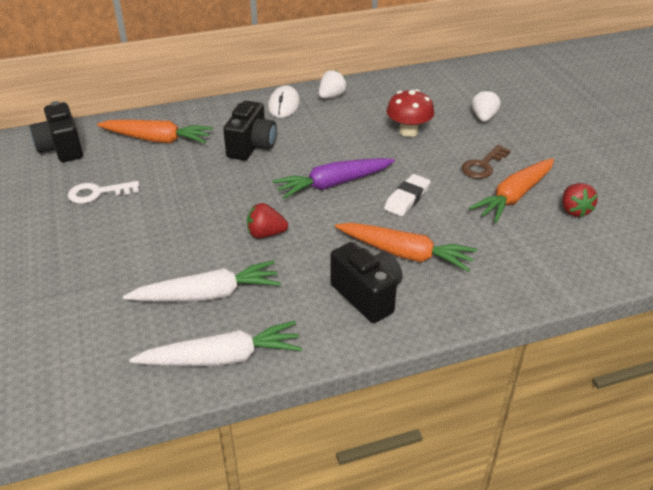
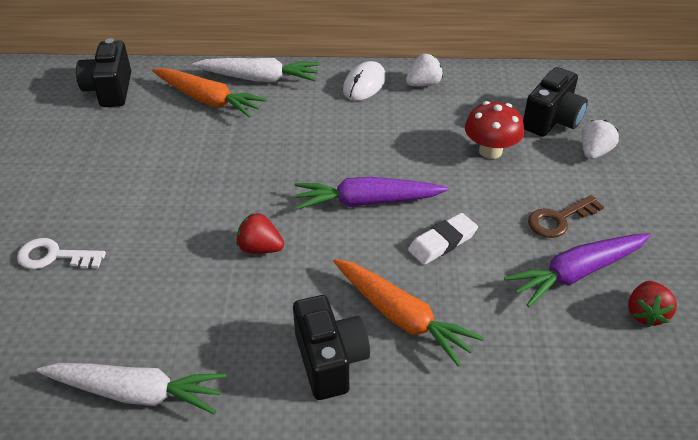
camera: 20 degrees right, 5 degrees up
(98, 193) = (118, 152): white key -> white key (54, 256)
(208, 294) = (162, 308): white carrot -> white carrot (259, 78)
(251, 146) = (301, 131): black camera -> black camera (552, 120)
(514, 197) = (576, 273): orange carrot -> purple carrot

